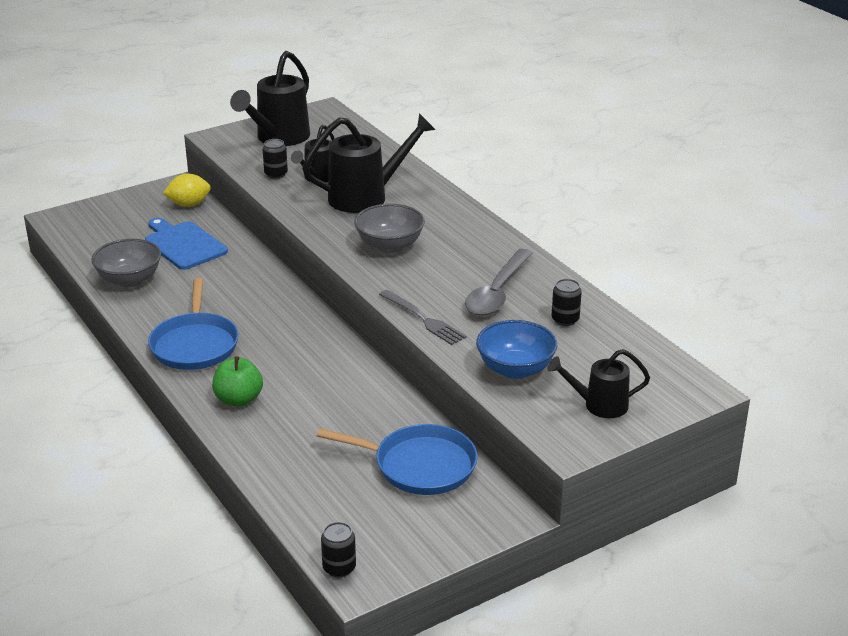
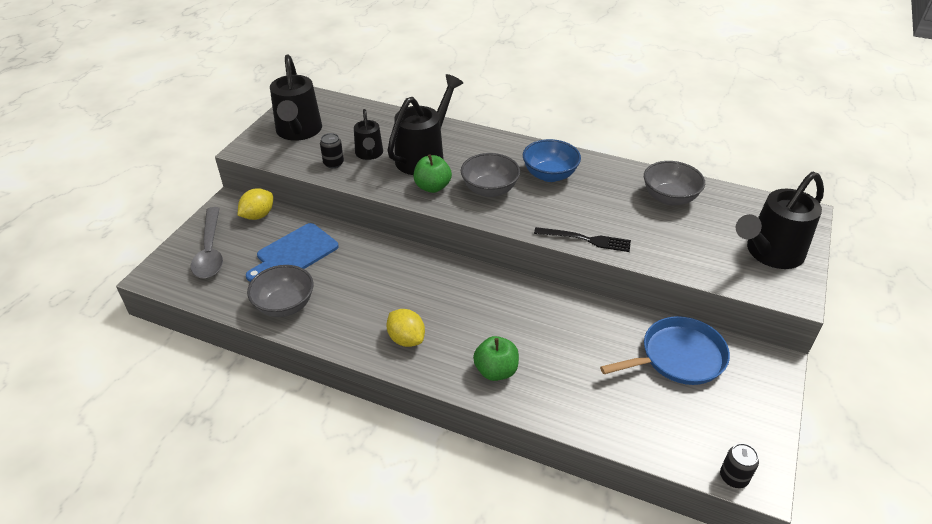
camera: 35 degrees left, 10 degrees up
(183, 244) = (294, 253): blue cutting board -> blue cutting board turned 60 degrees counterclockwise
(195, 344) = (406, 339): blue pan -> yellow lemon
(339, 224) = (432, 187): none -> green apple
(423, 319) = (586, 240): grey fork -> black fork
(497, 292) = (604, 195): grey spoon -> grey spoon (210, 251)
(515, 369) = (690, 251): blue bowl -> blue bowl (549, 175)
(565, 319) = (669, 198): black can -> grey bowl
(599, 405) = (769, 253): black watering can -> black watering can, size x1.71

